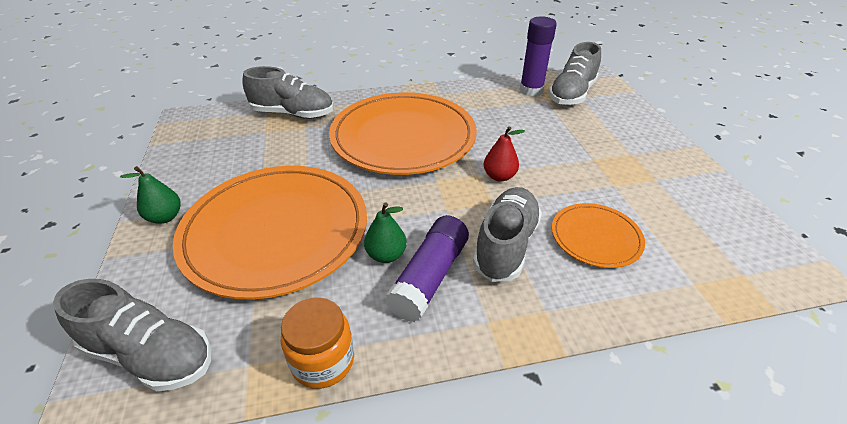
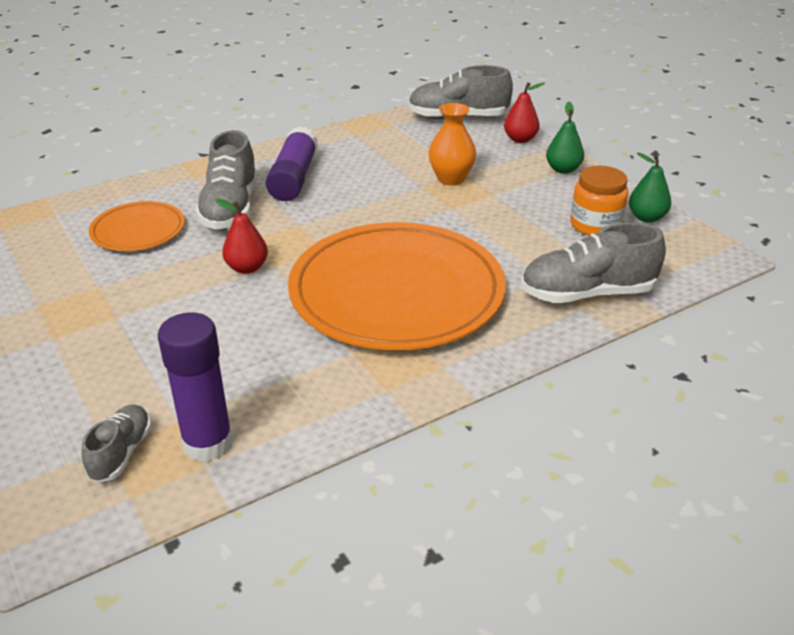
camera: 160 degrees right, 5 degrees down
(140, 278) = (520, 139): none -> red pear
(276, 232) = (451, 179): orange plate -> orange vase
(323, 361) = (346, 133): orange jar -> orange jar (595, 225)
(386, 255) = (339, 183): green pear -> green pear (646, 217)
(572, 94) = (121, 453): grey shoe -> grey shoe, size x0.56

